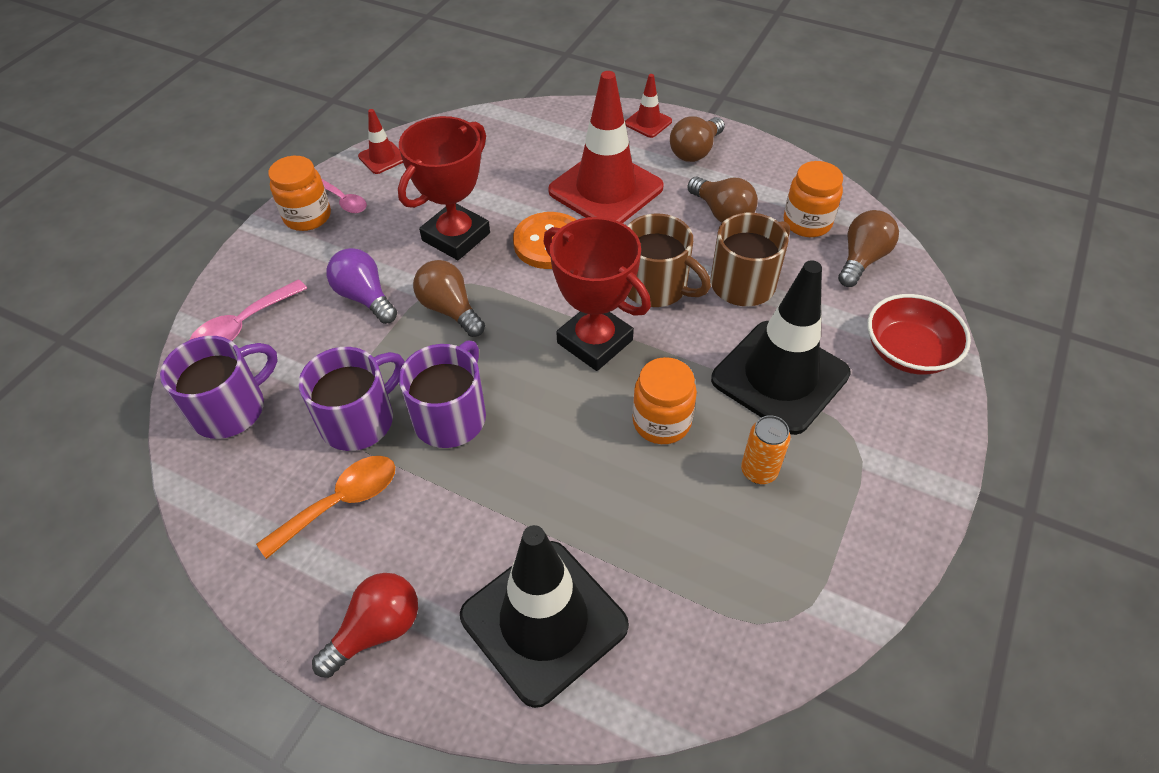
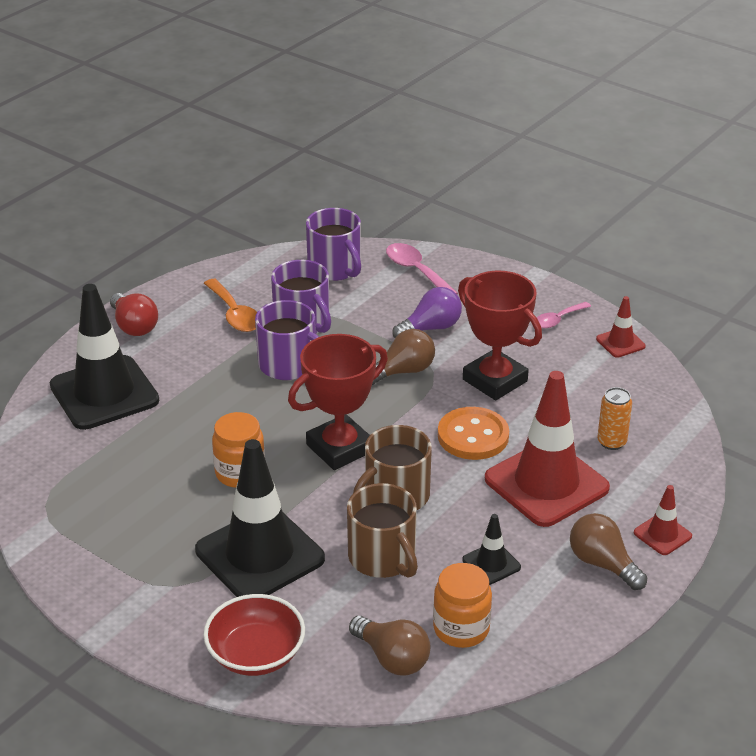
camera: 100 degrees right, 15 degrees down
(307, 216) = (541, 300): orange jar -> none
(722, 213) = (491, 564): brown light bulb -> black traffic cone
(759, 471) = (170, 519): orange can -> orange can (611, 442)

